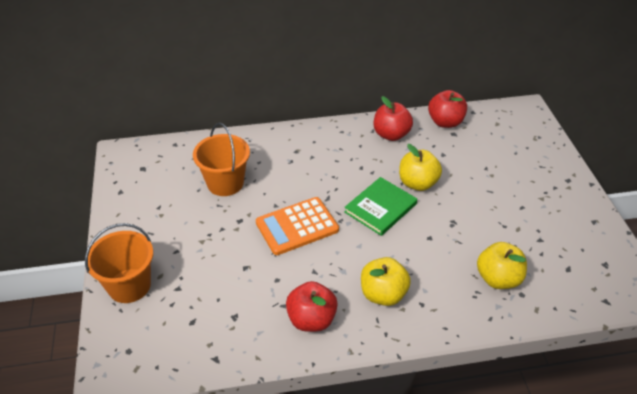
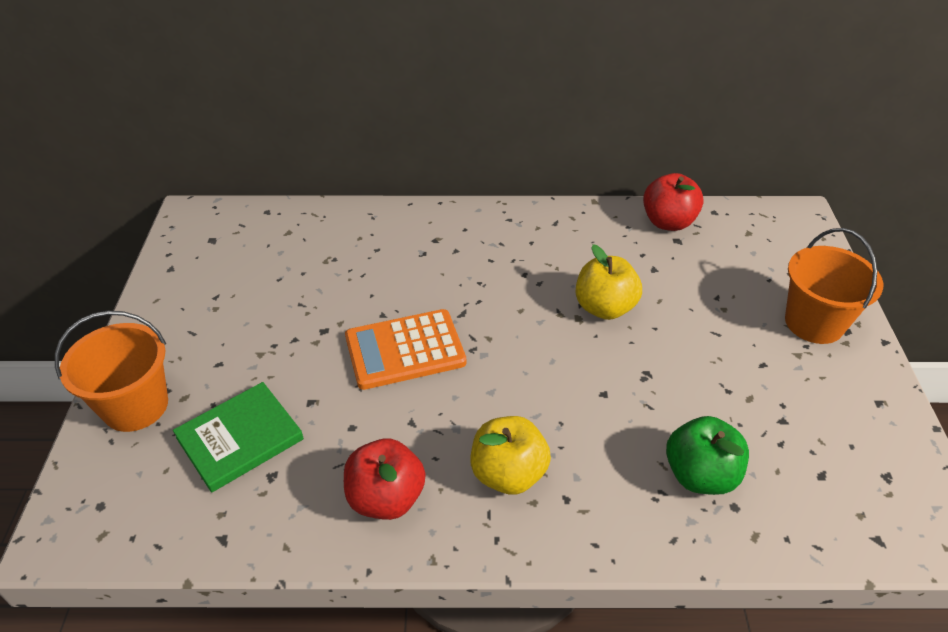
camera: 10 degrees right, 0 degrees up
(225, 183) = (320, 274): orange bucket -> orange bucket (814, 323)
(380, 208) = (538, 338): green book -> green book (240, 438)
(391, 134) = (581, 231): red apple -> none
(498, 279) = (700, 475): yellow apple -> green apple

